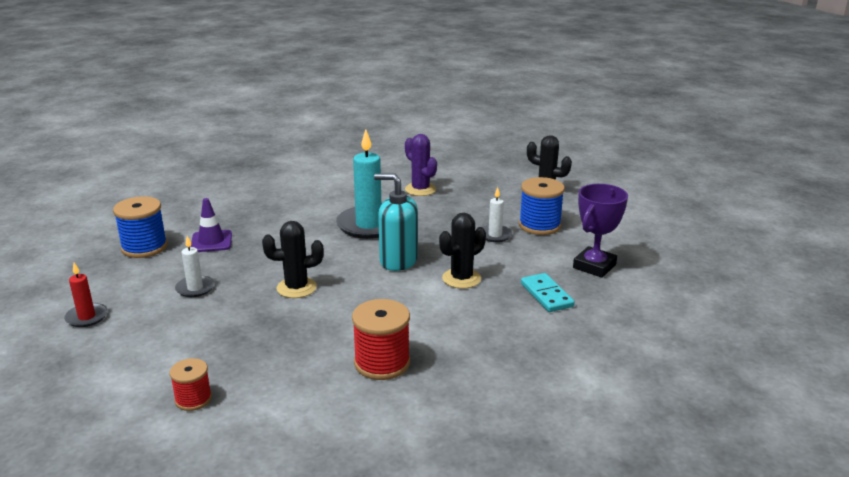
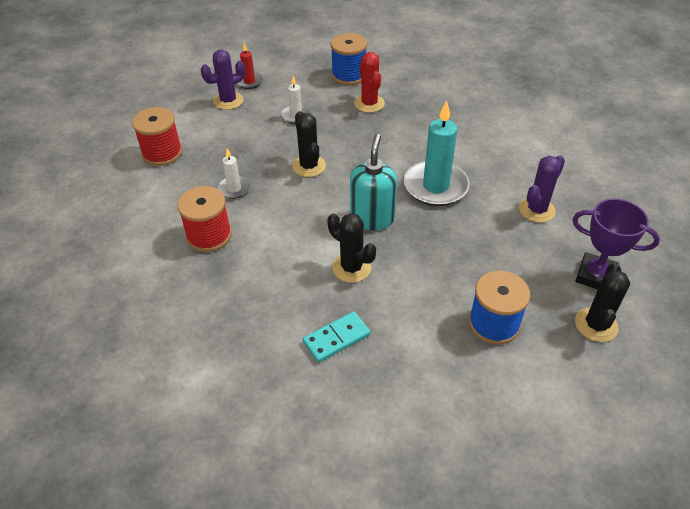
camera: 80 degrees right, 20 degrees up
(116, 336) = (228, 101): none -> purple cactus
(193, 399) = (162, 153): red spool -> red spool, size x1.66
(211, 241) = (369, 104): purple traffic cone -> red cactus
(495, 235) = (453, 285): white candle -> white candle (234, 189)
(594, 266) = (411, 381): purple trophy -> purple trophy (595, 276)

